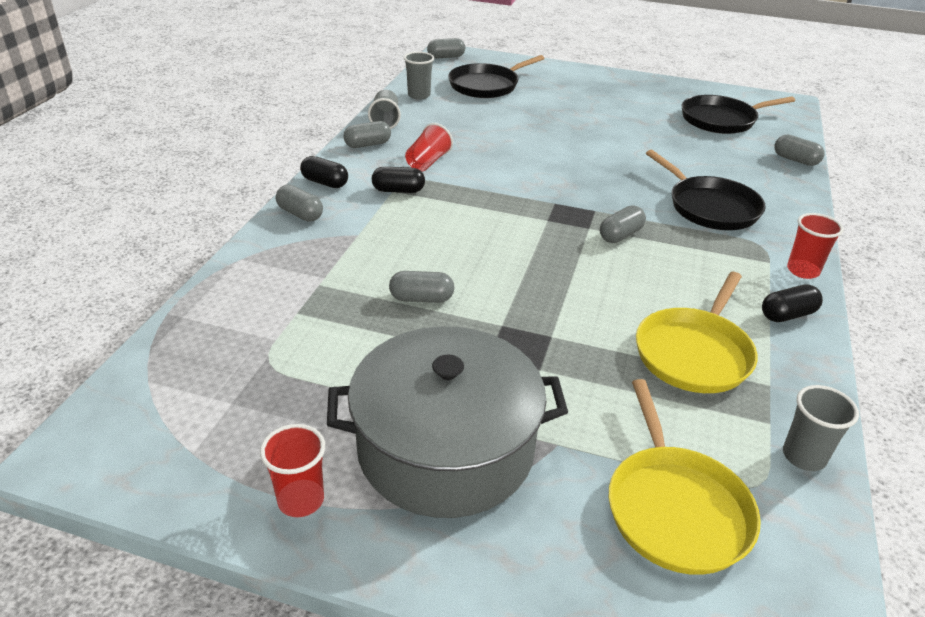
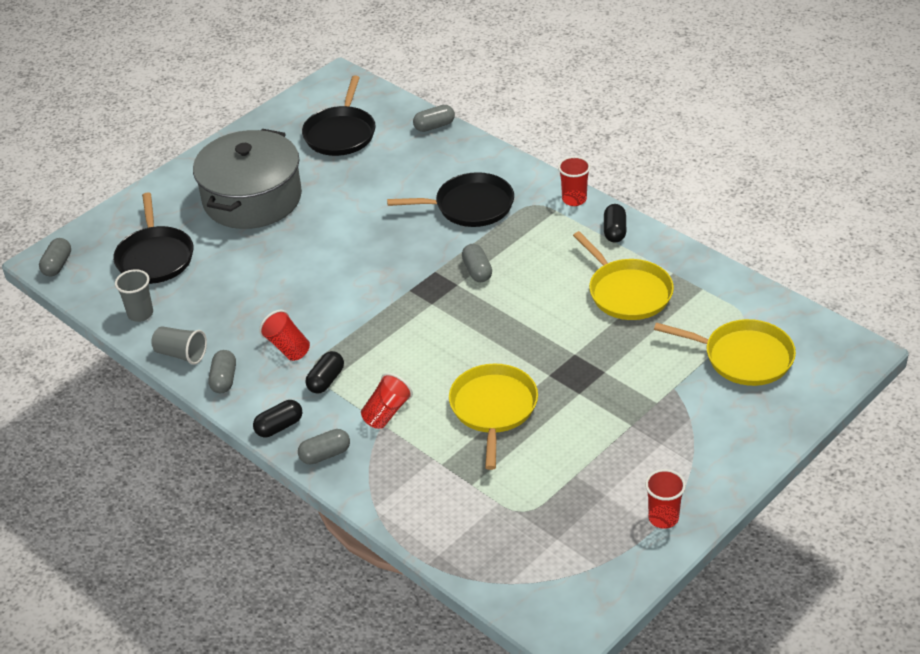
camera: 60 degrees left, 5 degrees up
(375, 233) = (386, 412): none -> red cup
(421, 298) = (493, 409): grey capsule -> yellow pan
(446, 448) = (652, 440): grey pot -> grey pot (252, 198)
(803, 456) = (732, 288): grey cup -> none

